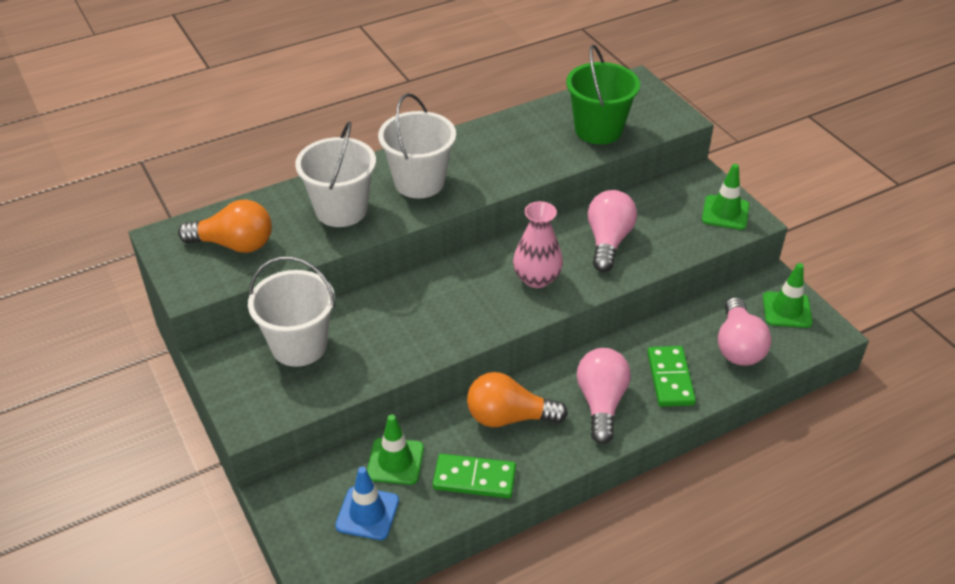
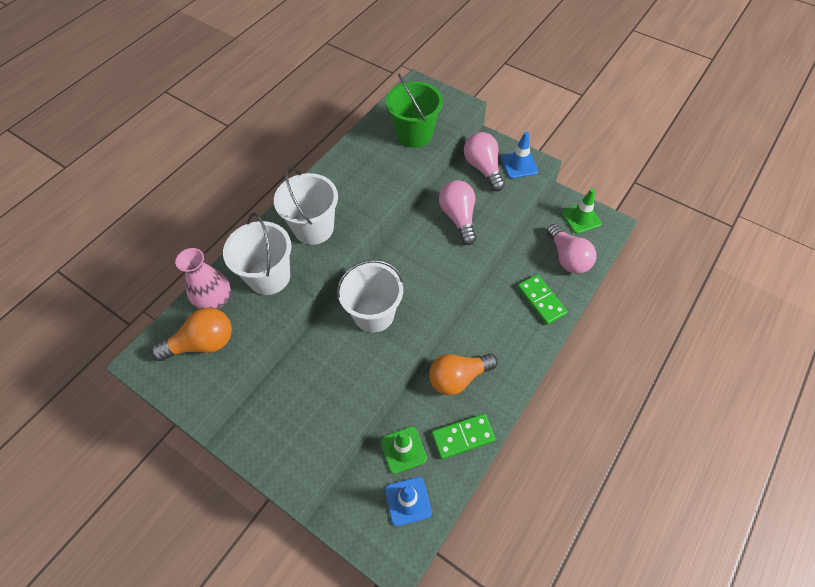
camera: 25 degrees left, 15 degrees up
(299, 345) = (293, 399): white bucket -> white bucket (373, 314)
(537, 278) = (429, 267): pink vase -> pink vase (215, 300)
(601, 403) = (510, 339): pink light bulb -> pink light bulb (483, 168)
(725, 213) = (519, 165): green traffic cone -> blue traffic cone

